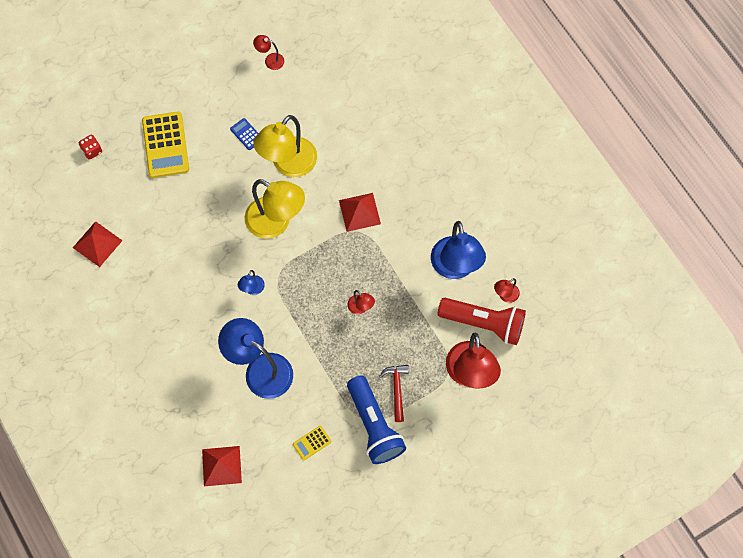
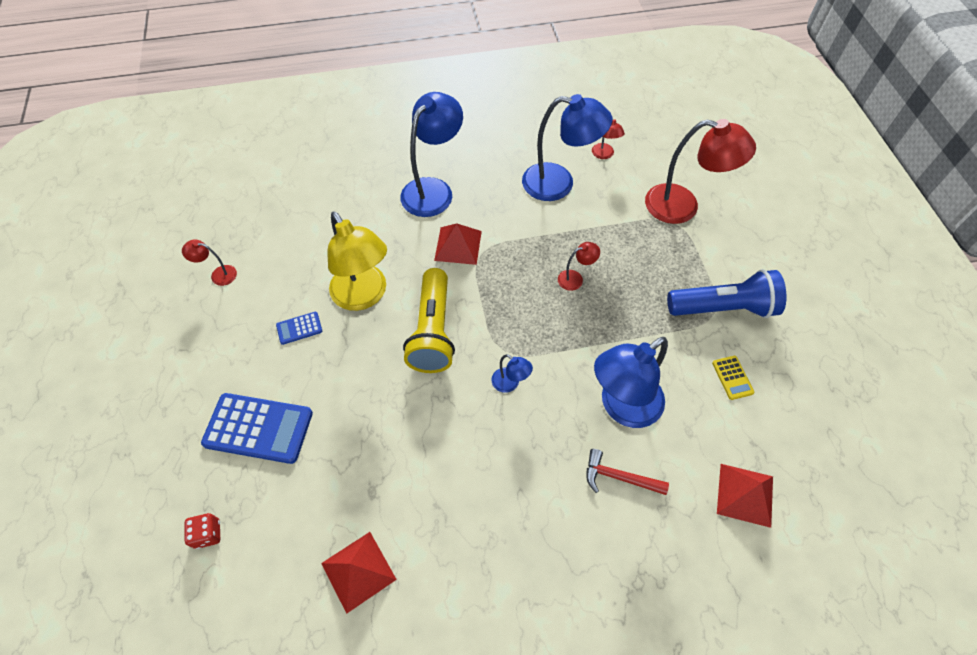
camera: 70 degrees left, 10 degrees down
(165, 145) = (258, 428): yellow calculator -> blue calculator
(270, 60) = (218, 275): red lamp -> red lamp turned 60 degrees clockwise
(276, 223) = (433, 331): yellow lamp -> yellow flashlight
(396, 389) = (684, 274): red hammer -> red hammer (618, 477)
(409, 173) = (433, 189): none -> blue lamp
(484, 323) = (629, 179): red flashlight -> none

